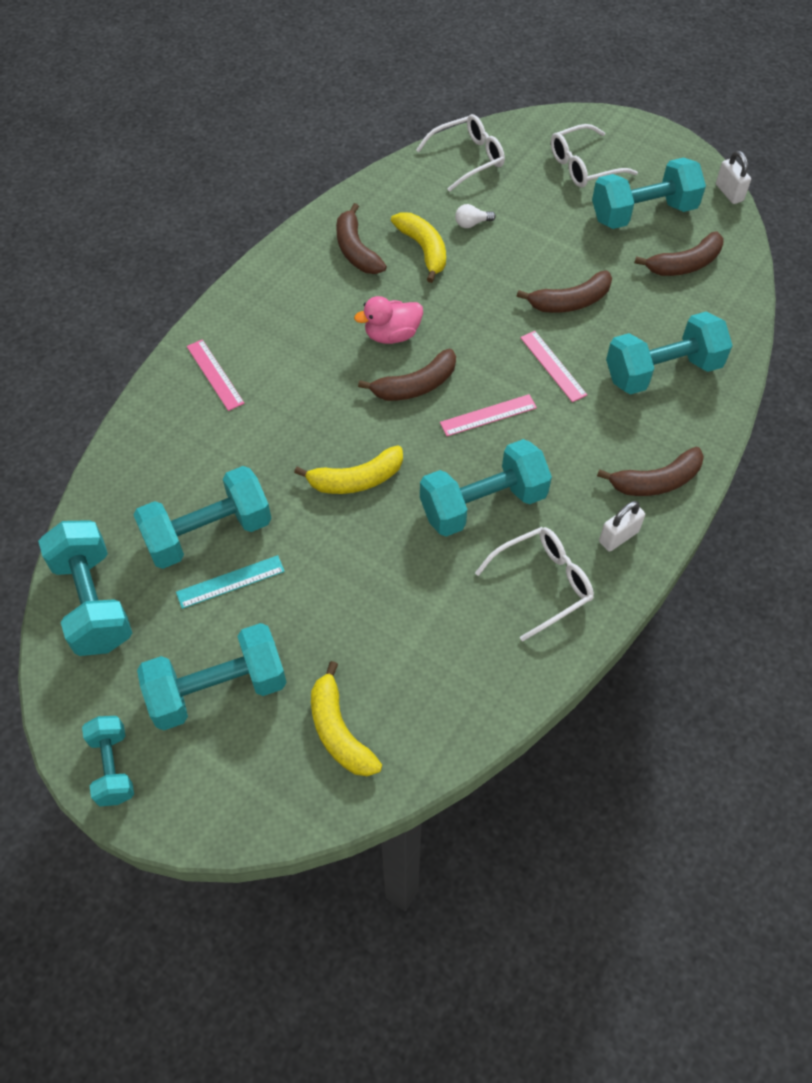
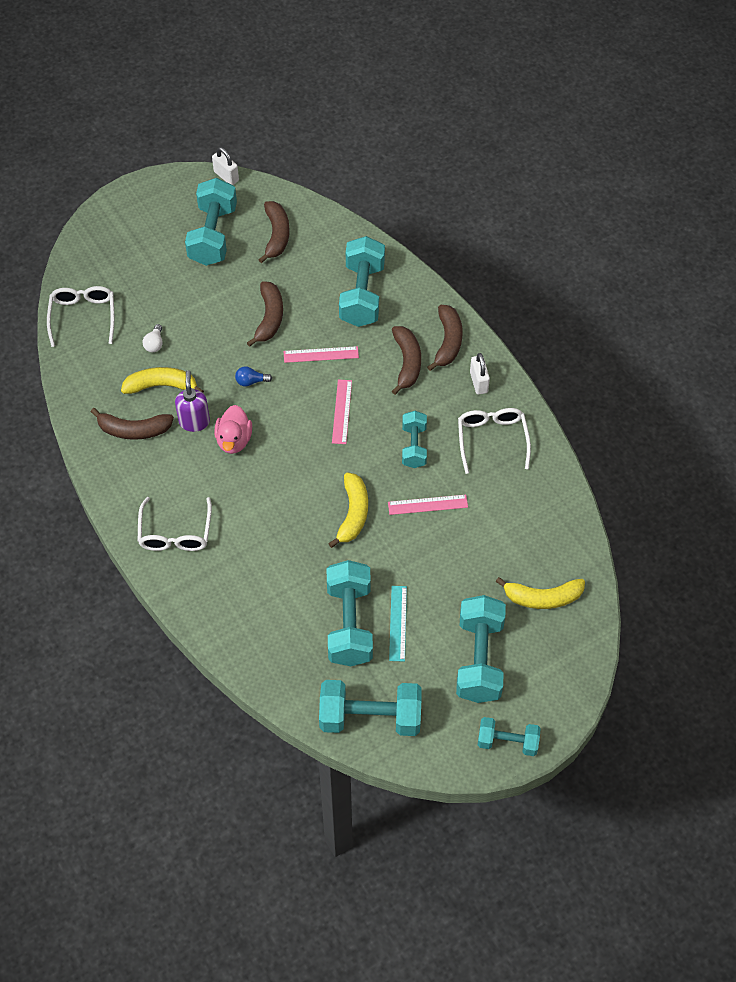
camera: 65 degrees left, 0 degrees up
(215, 374) = (203, 571): pink ruler -> pink ruler (427, 504)
(395, 293) = (194, 421): none -> purple soap dispenser
(415, 386) = (290, 444): brown banana -> brown banana (407, 363)
(476, 319) = (251, 381): none -> blue light bulb
(483, 504) = (414, 446): turquoise dumbbell -> turquoise dumbbell, size x0.59
(584, 166) = (141, 248): white glasses -> white glasses (175, 533)
(729, 193) = (226, 176): white padlock -> white padlock turned 45 degrees clockwise

